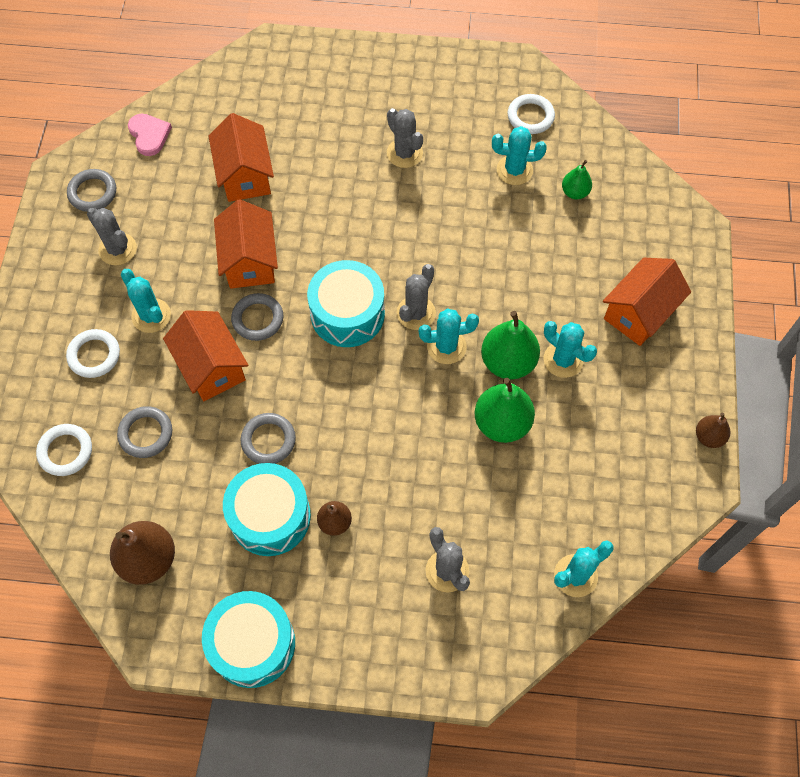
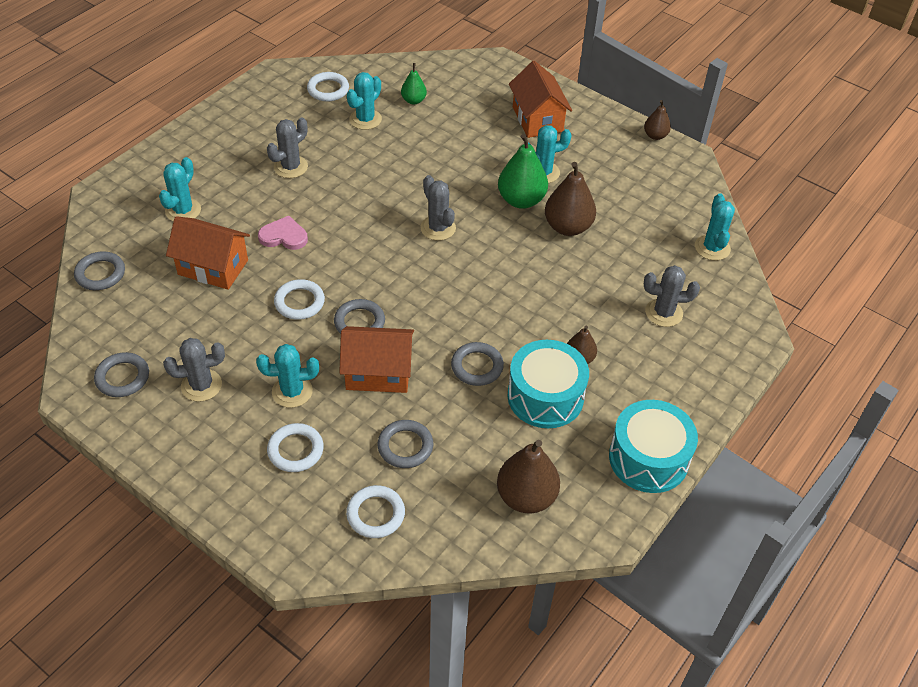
camera: 60 degrees left, 15 degrees down
(149, 135) = (104, 311): pink heart -> pink heart (284, 236)
(185, 106) = (100, 274): none -> grey ring
(250, 261) = (299, 302): orange house -> white ring
(347, 314) = (404, 266): turquoise drum -> none
(404, 153) = (291, 167): grey cactus -> grey cactus turned 45 degrees counterclockwise
(446, 346) = (481, 225): turquoise cactus -> turquoise cactus (183, 210)
(502, 423) = (567, 227): green pear -> brown pear

